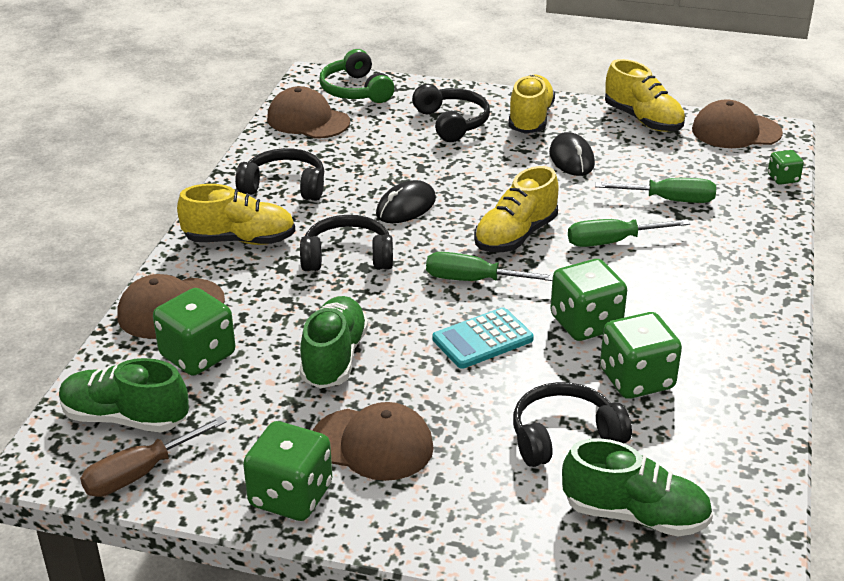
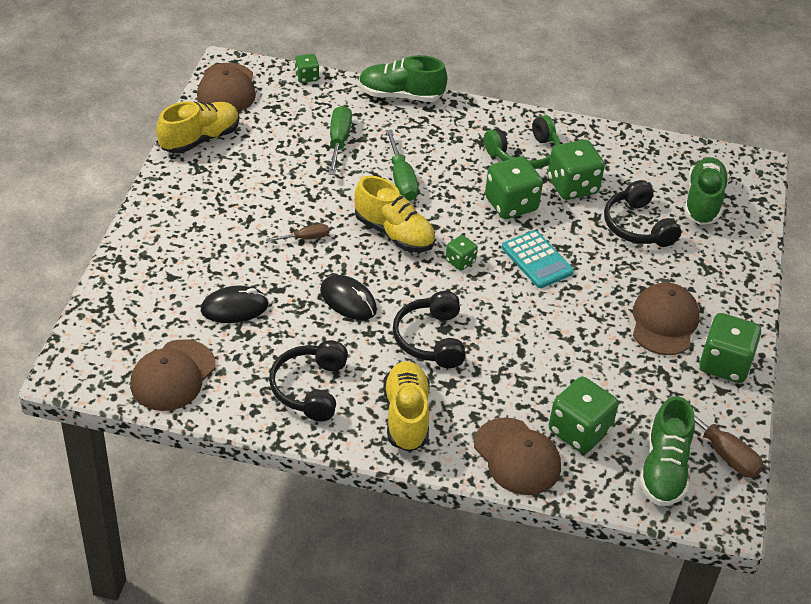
camera: 95 degrees left, 10 degrees up
(334, 358) = (570, 345): green shoe -> green shoe (400, 95)
(355, 90) = (109, 338): green headphones -> green headphones (524, 154)
(452, 123) = (191, 265): black headphones -> none
(474, 280) = (460, 261): green screwdriver -> green dice
(499, 181) = (305, 238): none -> brown screwdriver
(530, 119) = (190, 210): yellow shoe -> none
(571, 159) = (268, 190): black mouse -> black mouse (234, 308)

